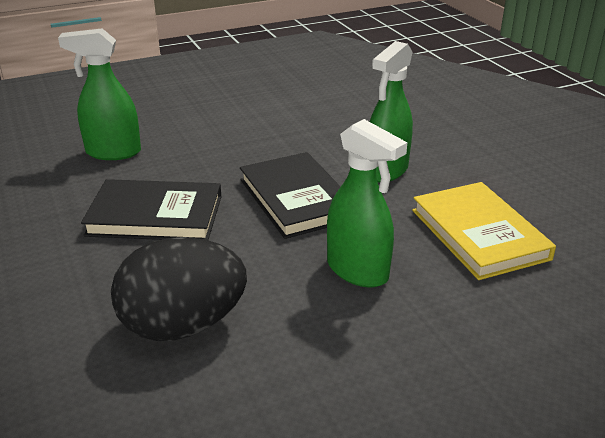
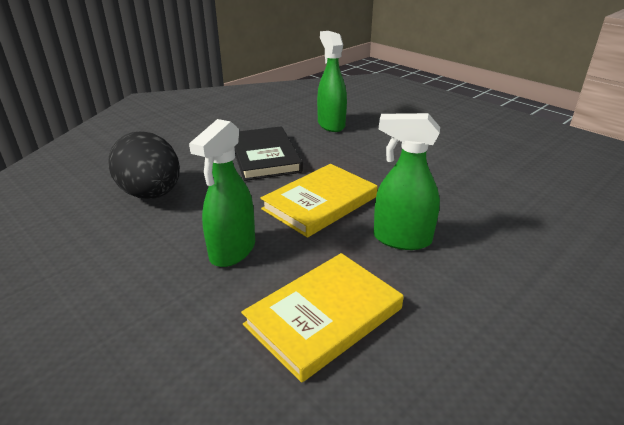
camera: 70 degrees right, 0 degrees up
(296, 199) = (320, 203): black book -> yellow book

